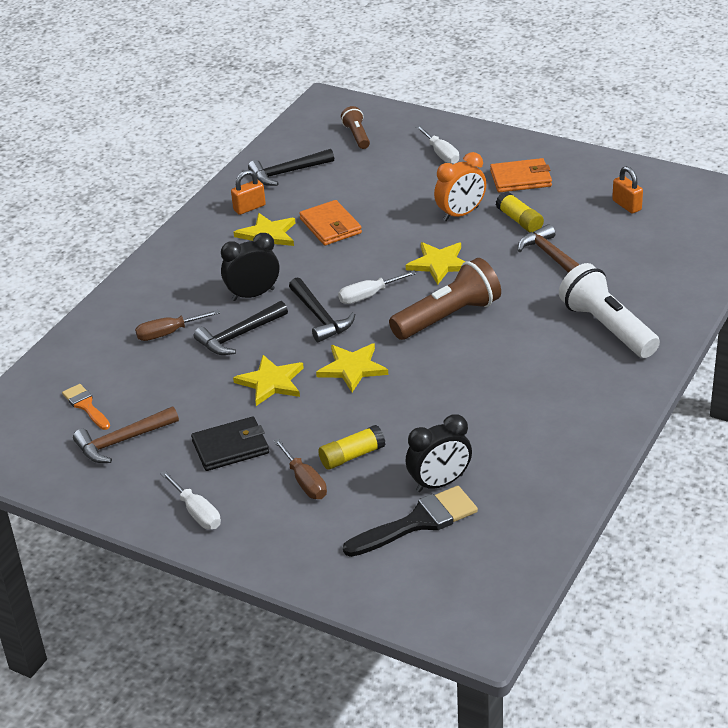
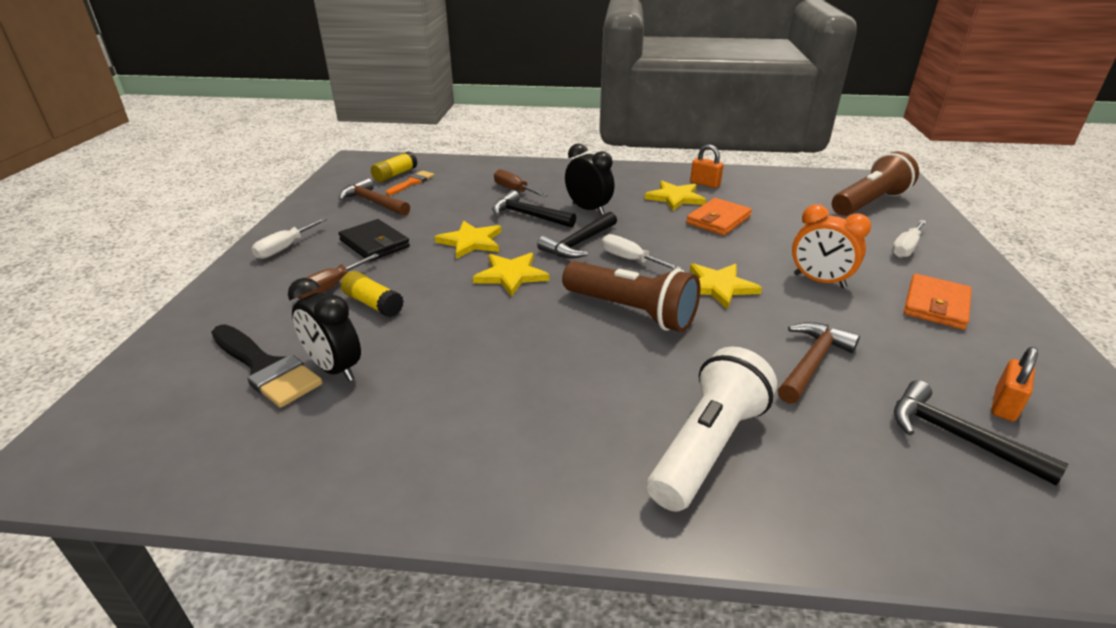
camera: 65 degrees right, 5 degrees down
(287, 173) = (772, 187): black hammer -> black hammer (957, 437)
(357, 136) = (869, 203): brown flashlight -> brown flashlight, size x1.88
(519, 220) = (855, 321): yellow glue stick -> yellow glue stick (395, 175)
(521, 179) = (936, 305): orange wallet -> orange wallet turned 60 degrees clockwise

